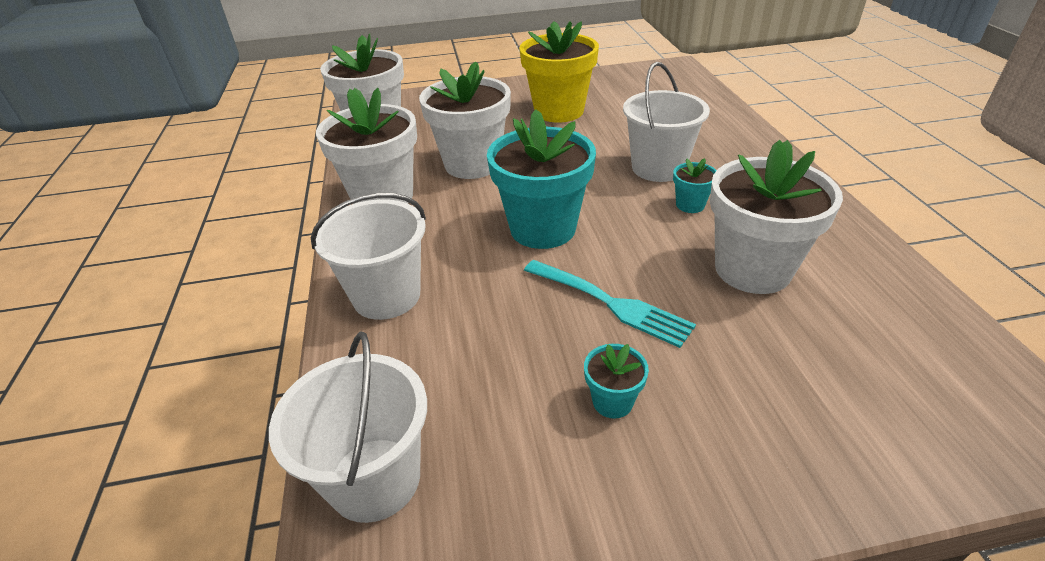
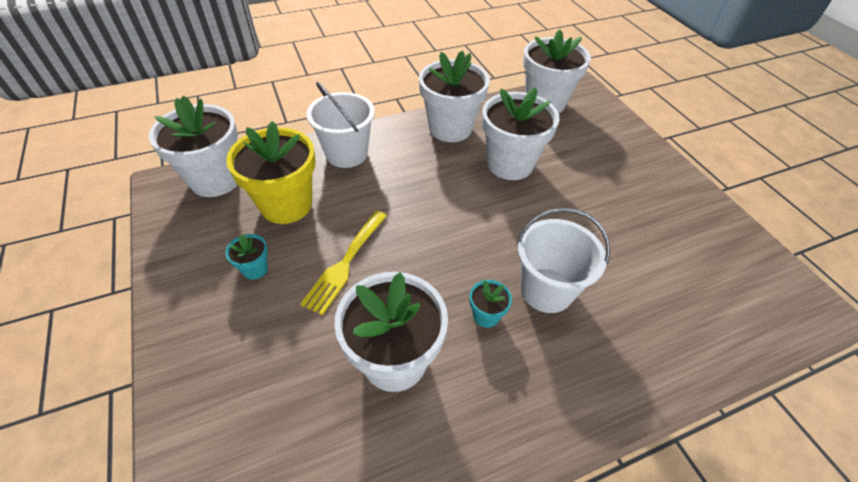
camera: 75 degrees right, 10 degrees up
(375, 479) = (215, 180): white bucket -> white flower pot
(543, 228) = (429, 217): turquoise flower pot -> none
(559, 111) = (630, 206): yellow flower pot -> yellow flower pot (286, 205)
(611, 303) = (345, 263): turquoise fork -> yellow fork

